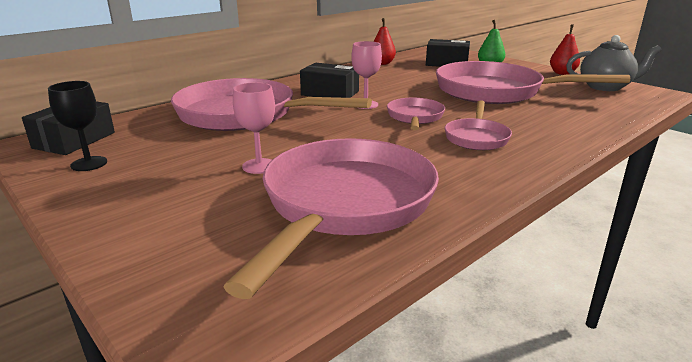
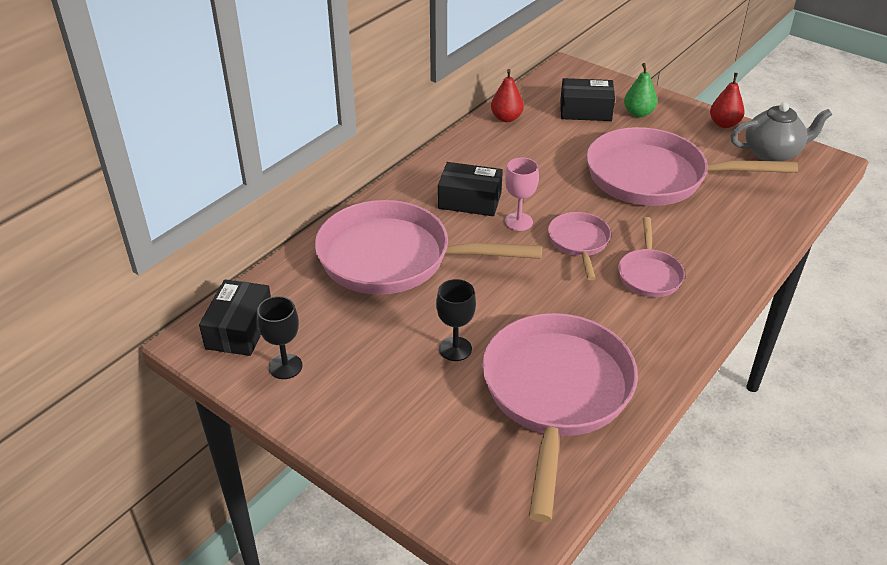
camera: 10 degrees left, 15 degrees up
(259, 166) = (455, 349): pink goblet -> black goblet

